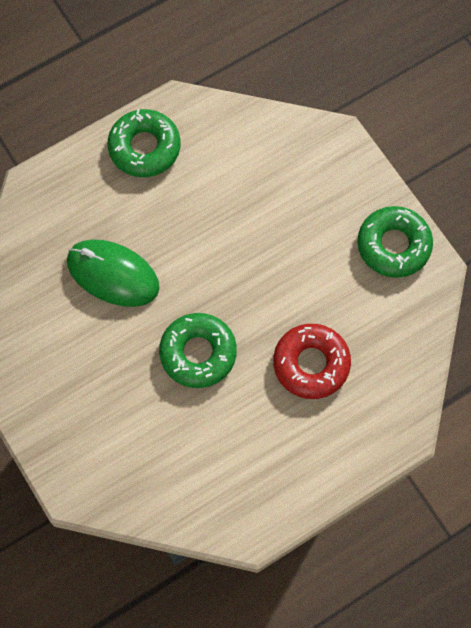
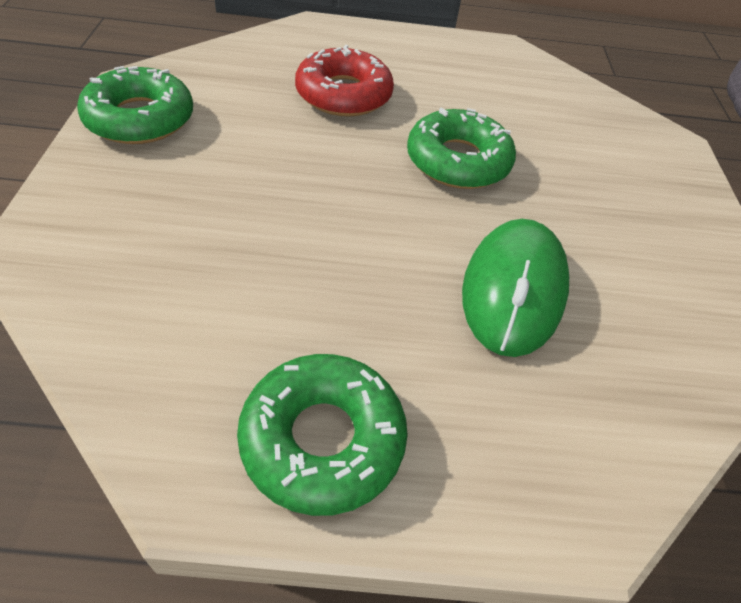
camera: 150 degrees left, 20 degrees down
(113, 274) = (513, 290): green mouse -> green mouse turned 45 degrees clockwise

